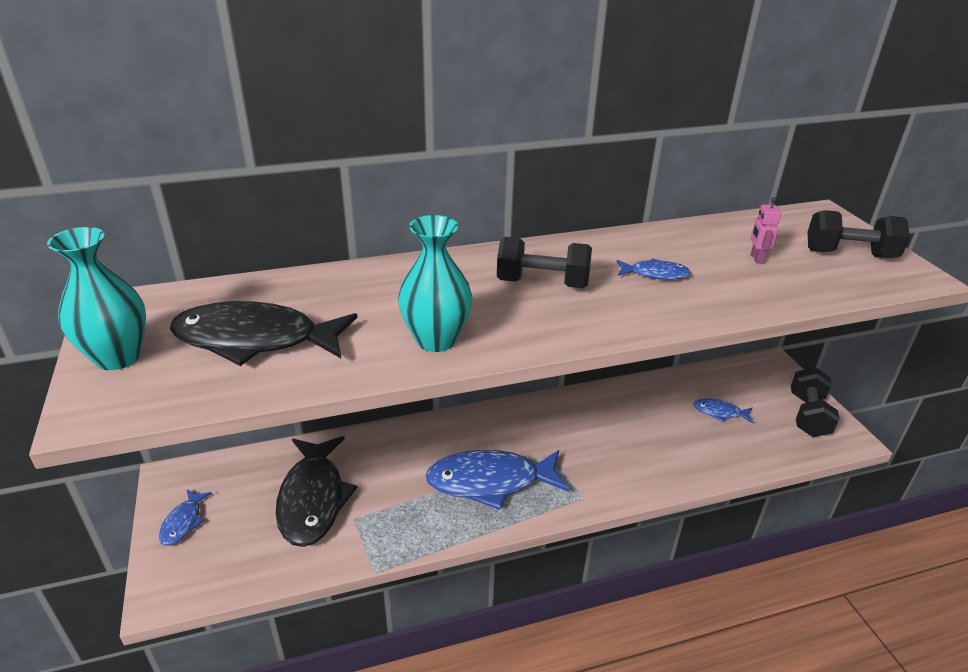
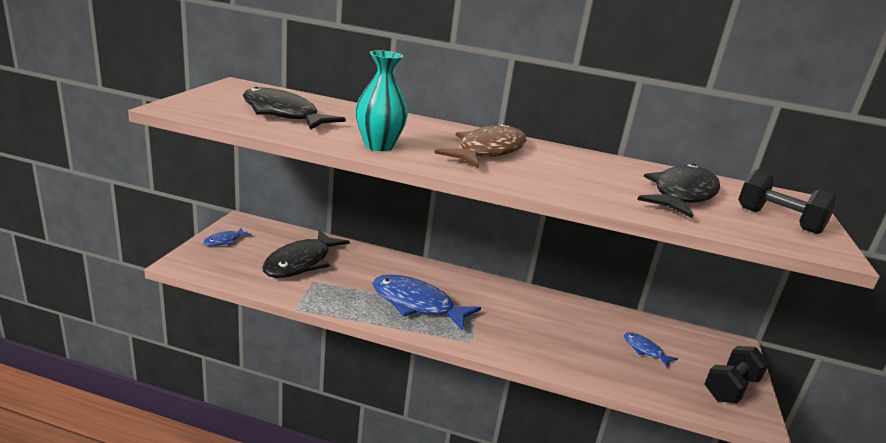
camera: 30 degrees right, 10 degrees down
(118, 357) = (211, 98): turquoise vase -> none
(542, 283) = (488, 151): black dumbbell -> brown fish
(655, 274) = (580, 174): blue fish -> none
(756, 258) = (681, 195): pink robot -> black fish

